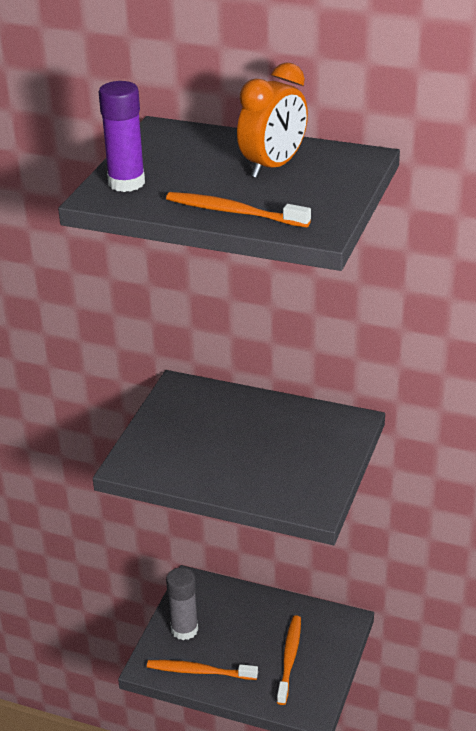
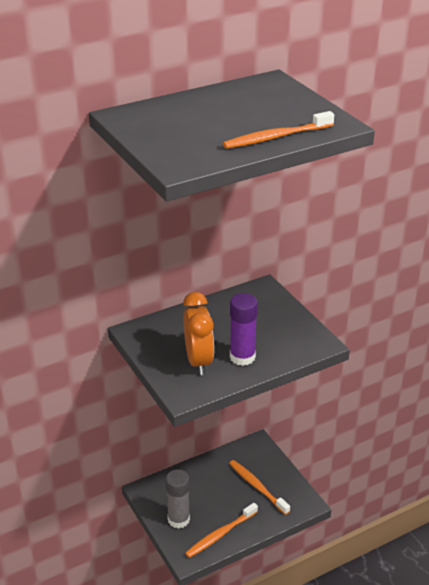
camera: 50 degrees left, 0 degrees up
(126, 183) = (175, 152): purple glue stick -> purple glue stick (242, 357)
(273, 166) = (238, 105): orange clock -> orange clock (198, 361)

